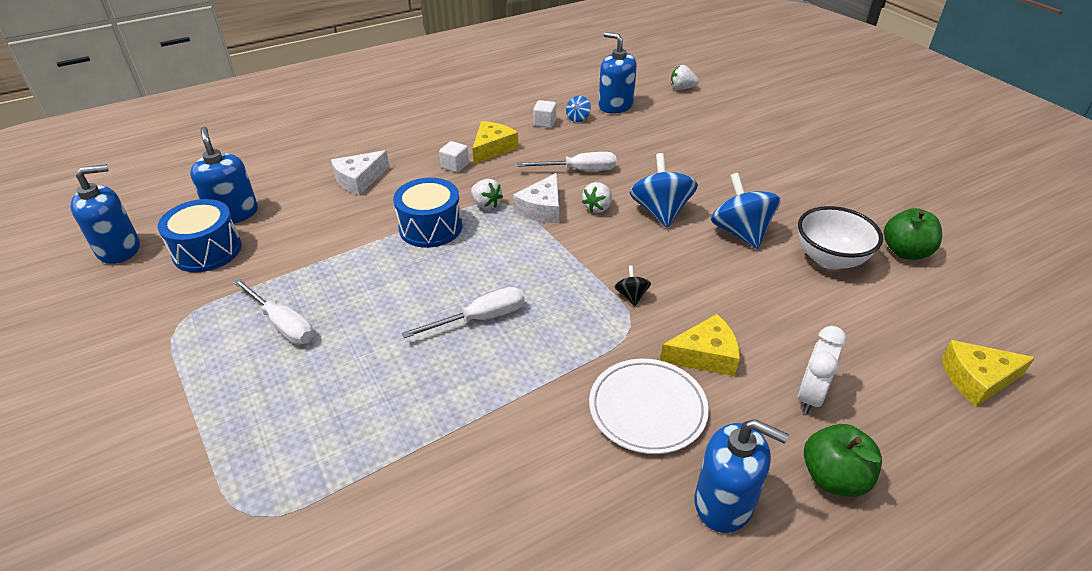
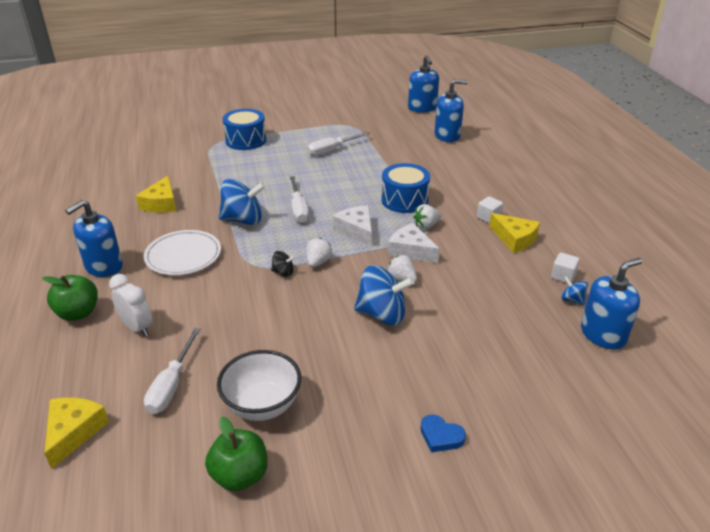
camera: 105 degrees right, 5 degrees down
(207, 251) = (410, 130): blue drum -> blue drum (246, 140)
(359, 179) = (477, 177): white cheese -> white cheese (356, 230)
(579, 170) = (465, 281): white screwdriver -> white screwdriver (171, 385)
(682, 88) = (658, 410): white strawberry -> white strawberry (318, 262)
(705, 355) = (206, 290): yellow cheese -> yellow cheese (161, 203)
(740, 232) = (330, 357): blue spinning top -> blue spinning top (243, 220)
(779, 165) = (441, 436): none -> blue heart

